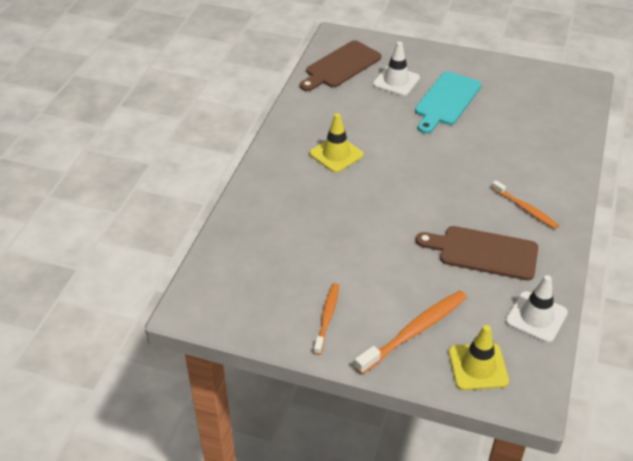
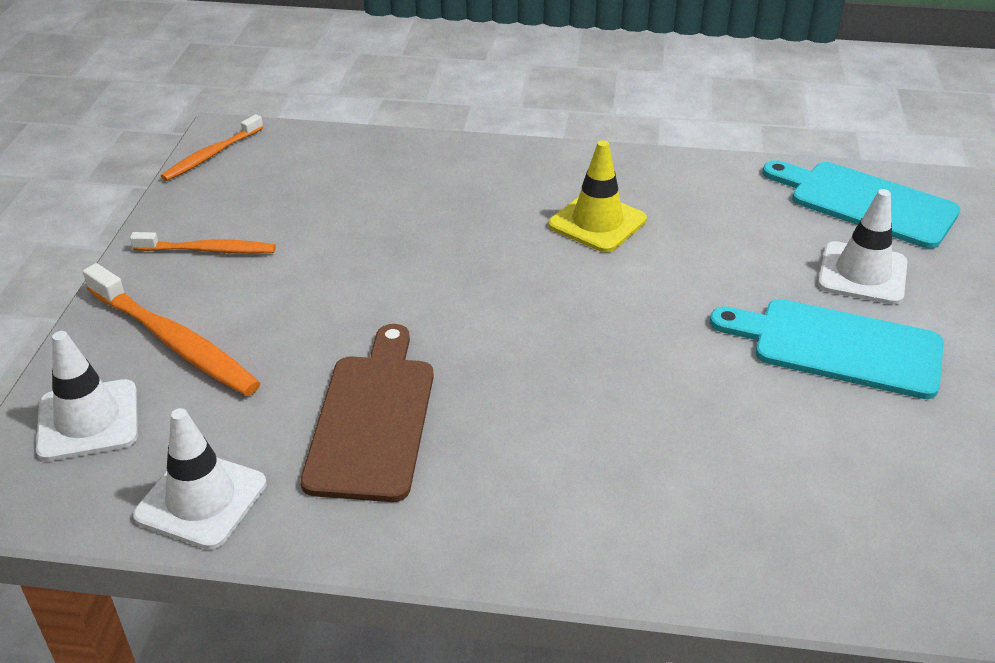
camera: 80 degrees right, 5 degrees down
(340, 66) = (865, 203): brown cutting board -> turquoise cutting board
(478, 366) = (88, 420): yellow traffic cone -> white traffic cone
(525, 208) = (517, 481): orange toothbrush -> orange toothbrush (212, 155)

